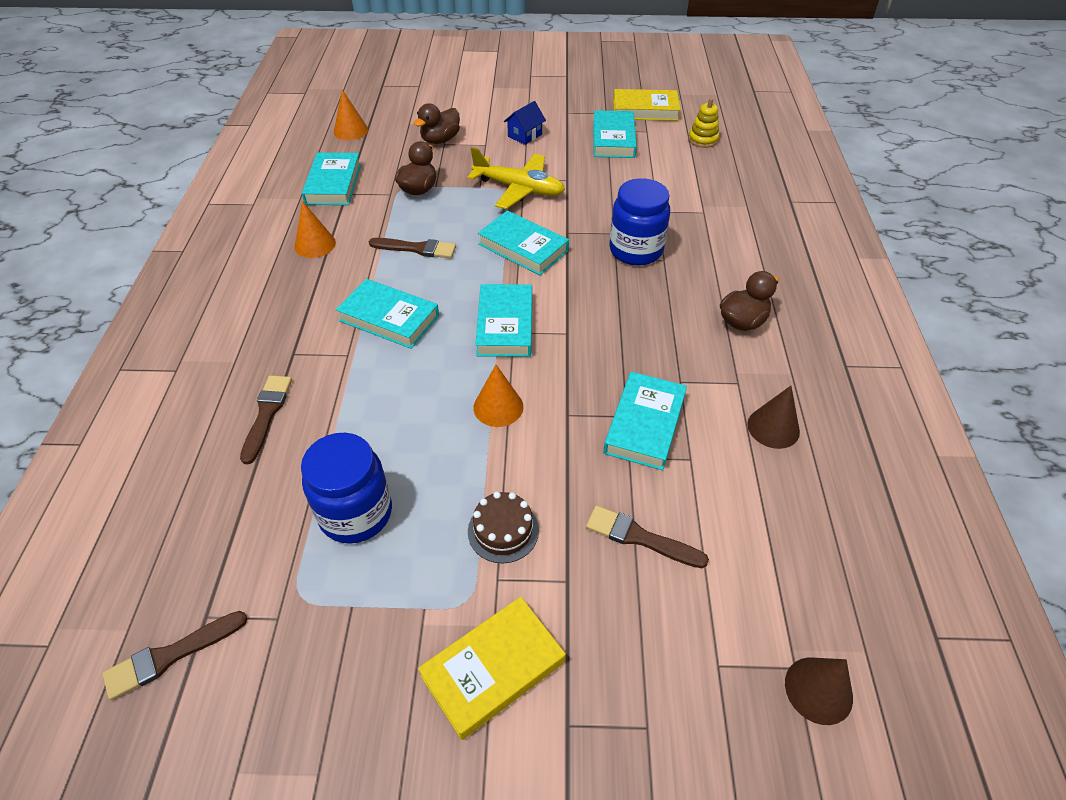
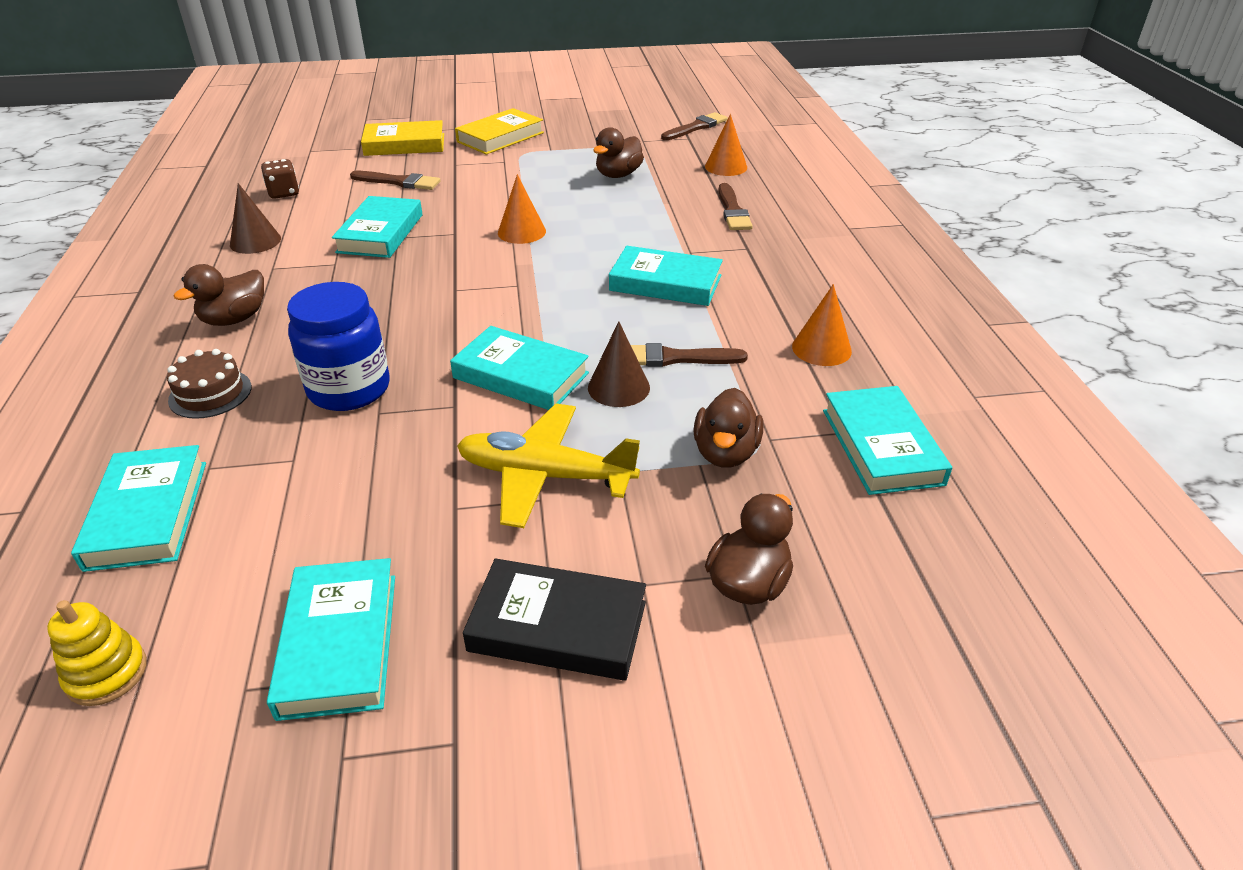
camera: 170 degrees right, 10 degrees down
(350, 131) = (965, 585): orange cone -> orange cone (726, 167)
(356, 513) = (618, 175): blue jar -> brown duck
(503, 531) = (503, 177): brown cake -> brown cake (210, 393)
(505, 325) = (528, 289): turquoise book -> turquoise book (148, 514)
(525, 135) = (558, 626): blue house -> black book
(645, 110) = (219, 790): yellow book -> yellow book (404, 144)
(783, 530) = (283, 193): none -> brown dice
(818, 690) = (300, 146): brown cone -> brown cone (618, 387)

